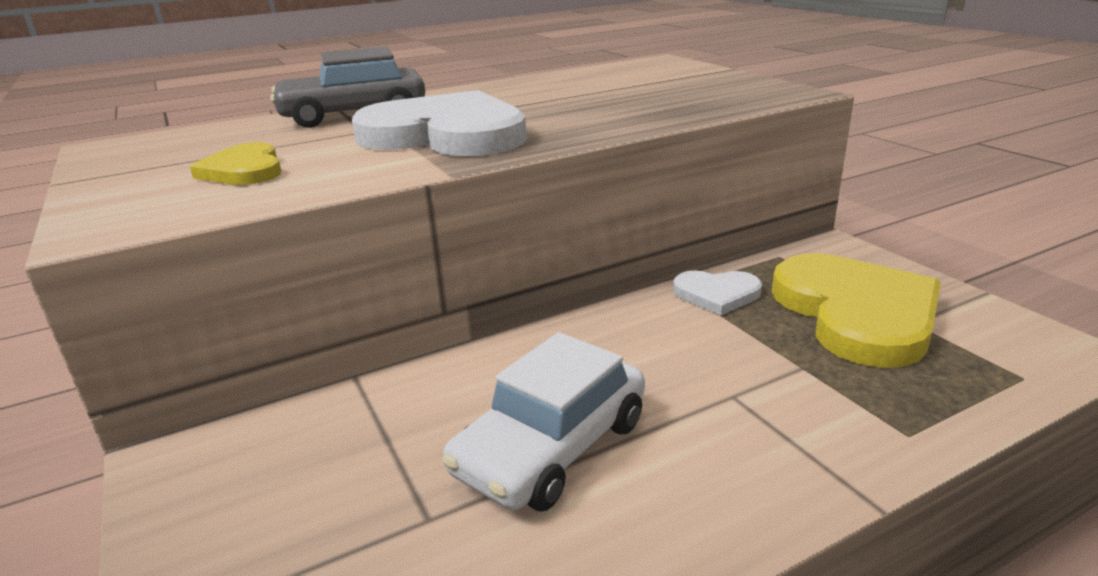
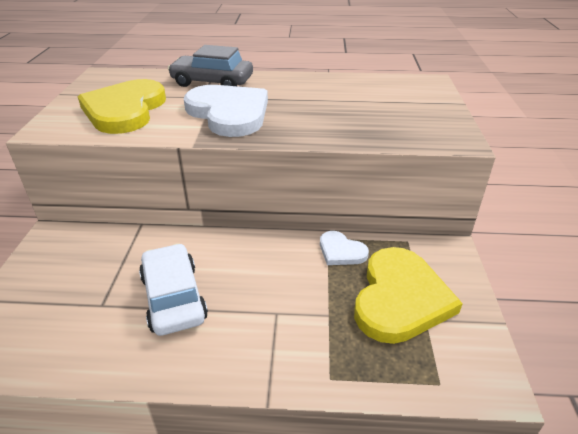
camera: 30 degrees right, 10 degrees up
(244, 170) = (125, 110): yellow heart -> yellow heart, size x2.01
(551, 447) = (173, 297): white car -> white car turned 90 degrees clockwise

